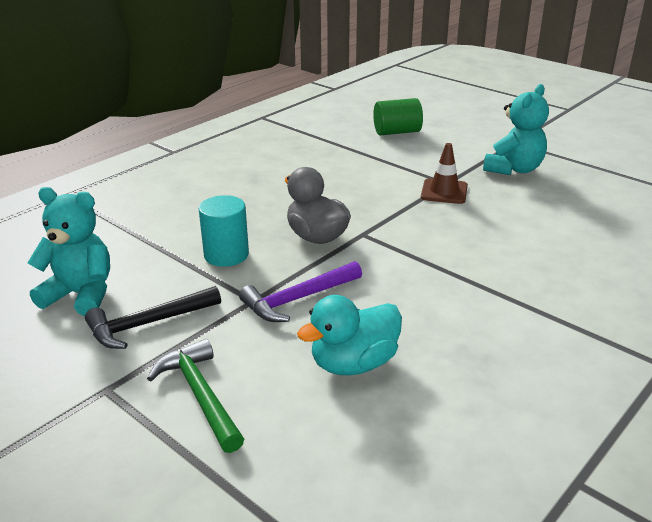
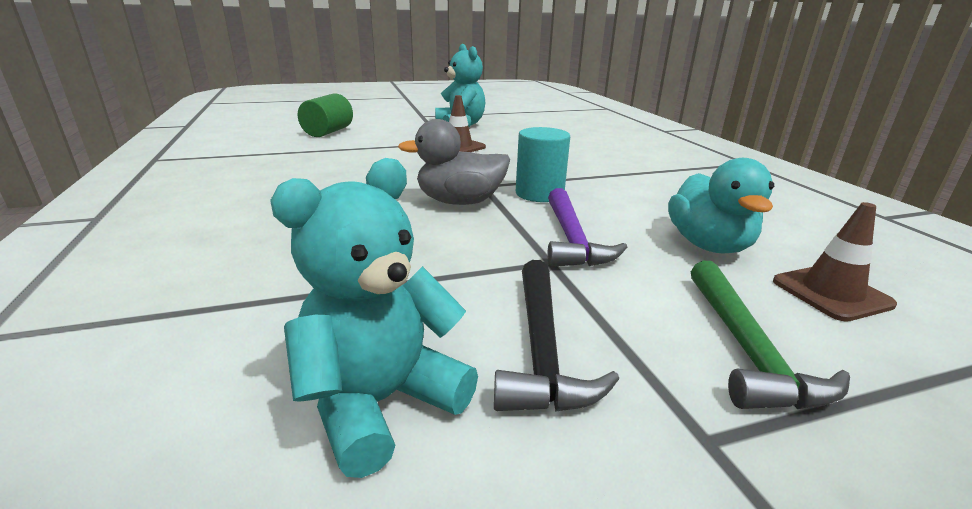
camera: 60 degrees left, 5 degrees down
(200, 395) = (746, 348): green hammer -> green hammer turned 90 degrees counterclockwise
(226, 255) = (430, 252): turquoise cylinder -> turquoise cylinder (539, 194)
(317, 434) = (831, 293): none -> brown traffic cone

